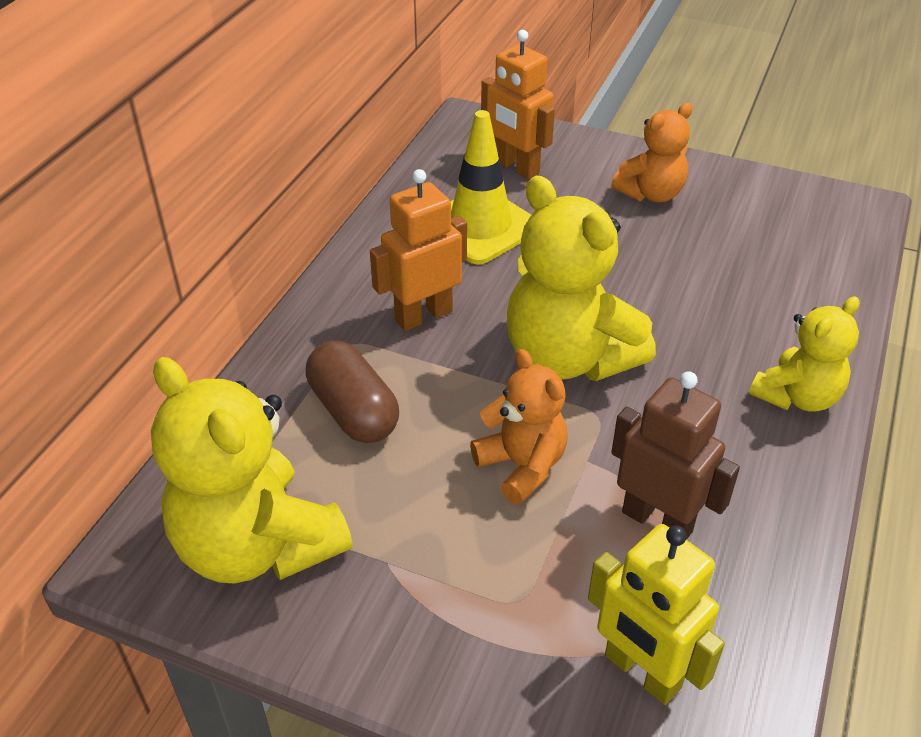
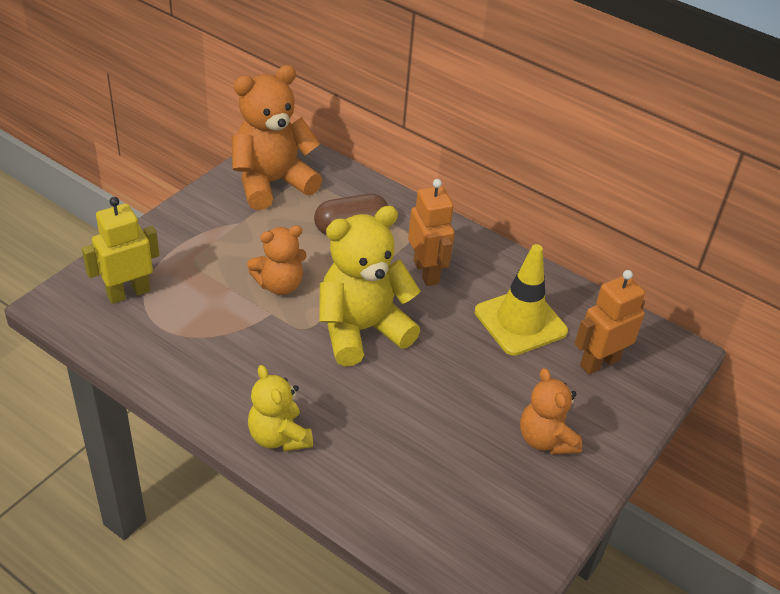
camera: 100 degrees right, 0 degrees up
(257, 545) = (272, 183): yellow teddy bear -> orange teddy bear
(657, 521) = (213, 329): brown robot -> none

